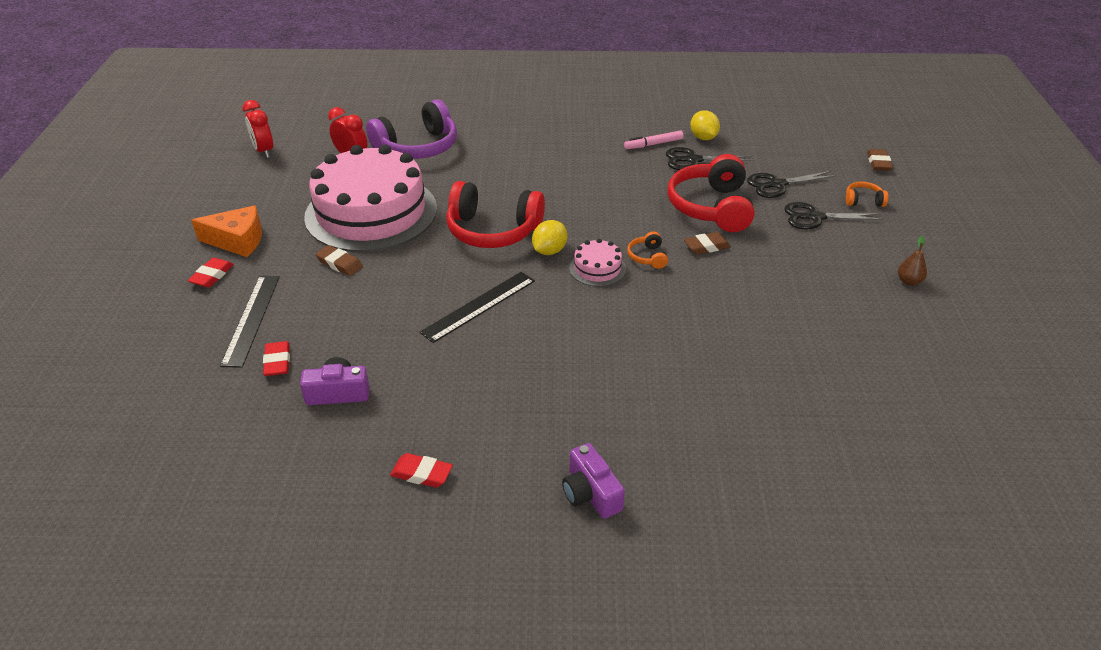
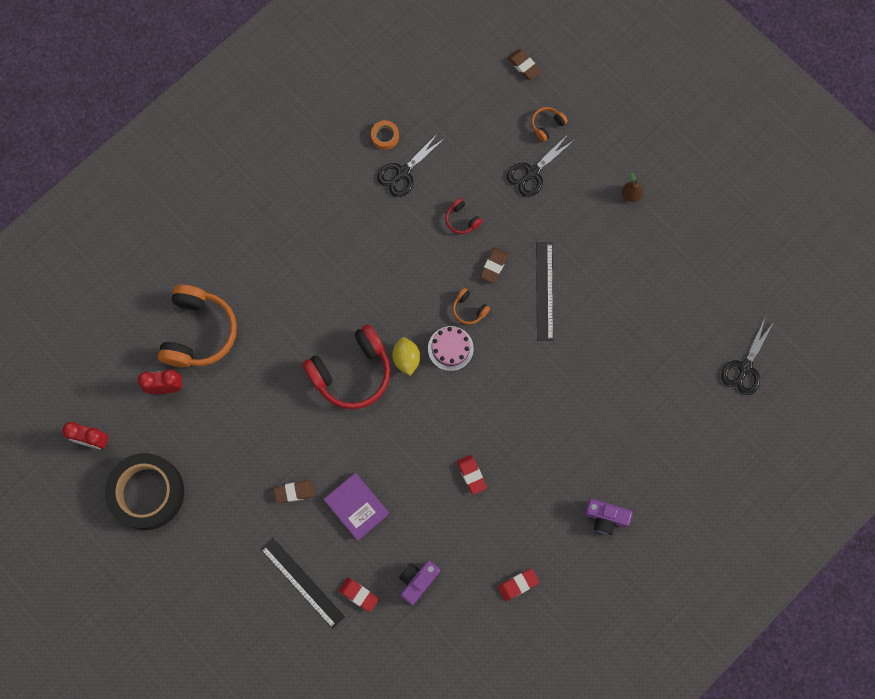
camera: 45 degrees left, 35 degrees up
(212, 276) = (230, 577): red eraser -> red eraser (471, 475)
(237, 241) = (203, 536): orange cheese -> none
(246, 195) = (147, 492): none -> black tape
(370, 306) = (356, 507): none -> purple book
(371, 212) = (254, 429): pink cake -> none
(417, 147) = (198, 332): purple headphones -> orange headphones
(479, 306) = (417, 446): black ruler -> black ruler (544, 291)
(653, 144) = (359, 176): pink marker -> none
(703, 138) = (385, 136): yellow lemon -> orange tape
(711, 207) = (462, 220): red headphones -> red headphones, size x0.43
(777, 185) = (481, 154): black scissors -> black scissors (745, 368)

